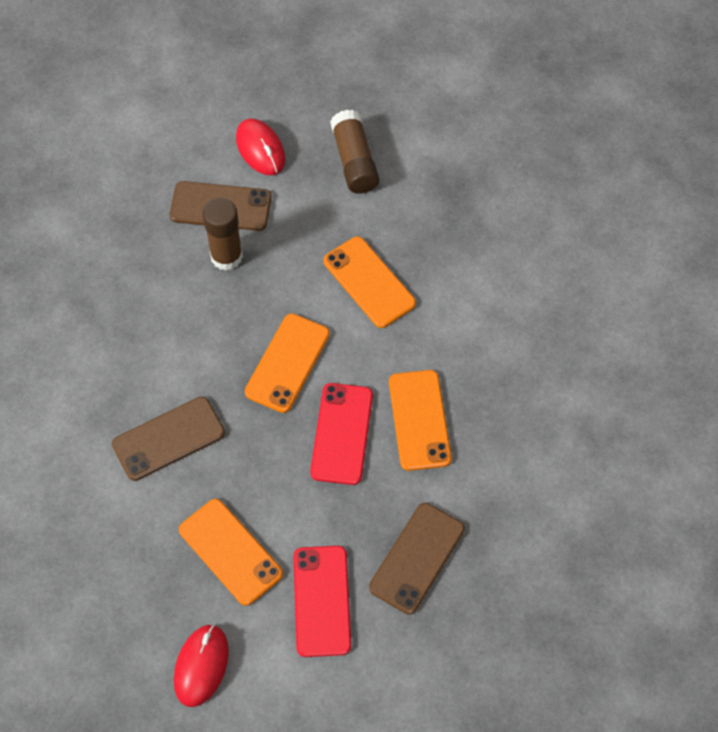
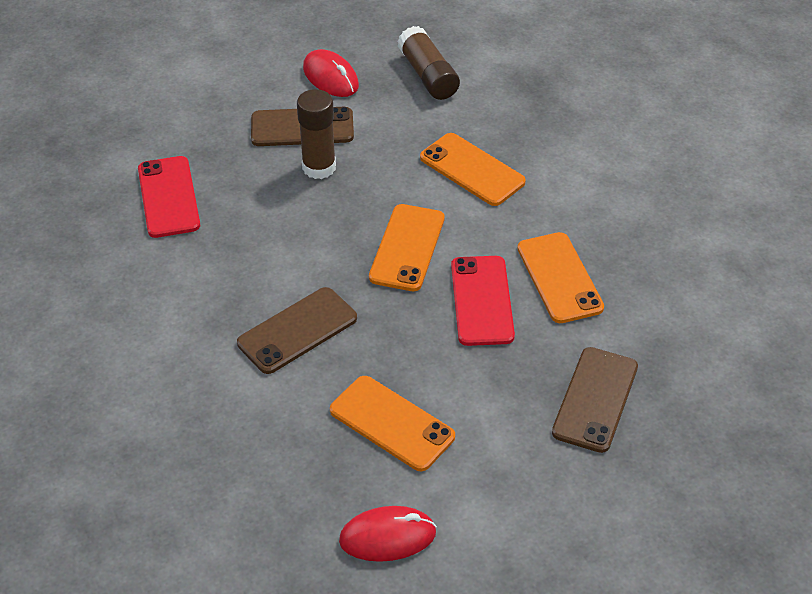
camera: 10 degrees left, 15 degrees down
(201, 666) = (387, 537): red mouse -> red mouse turned 75 degrees clockwise
(322, 601) = (505, 454): red phone -> red phone (169, 197)

